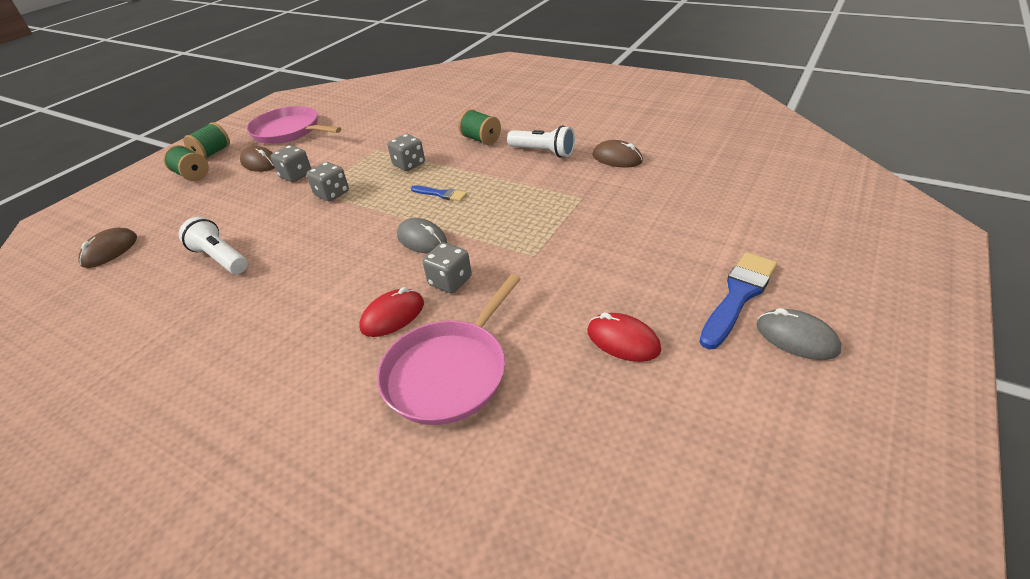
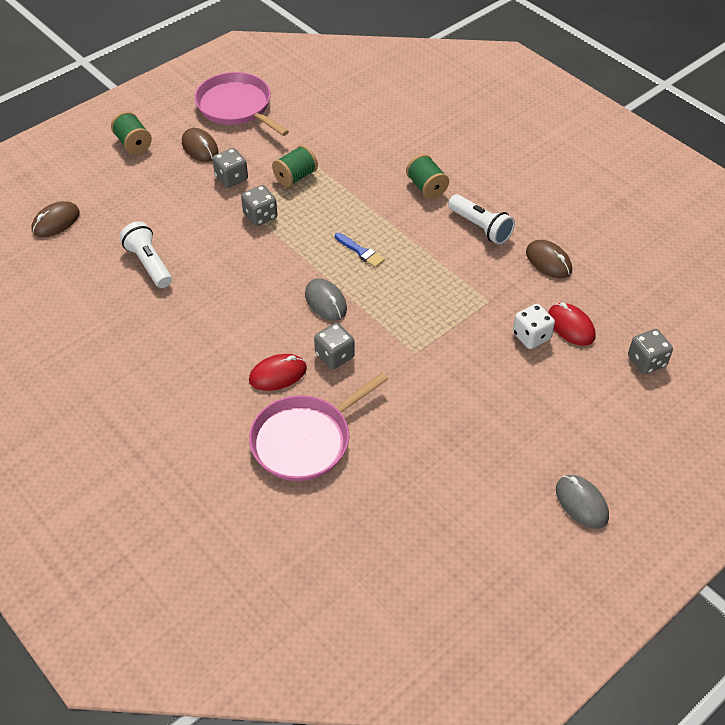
camera: 15 degrees right, 10 degrees up
(212, 153) = (155, 116): green spool -> green spool (295, 177)
(409, 164) = (343, 200): grey dice -> grey dice (646, 361)
(623, 340) = (447, 459): red mouse -> red mouse (571, 326)
(638, 212) = (531, 336): none -> white dice
(738, 296) = (562, 452): blue brush -> none

